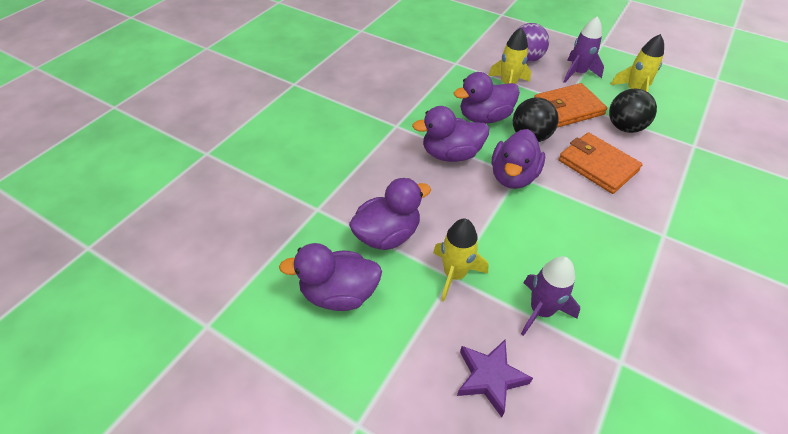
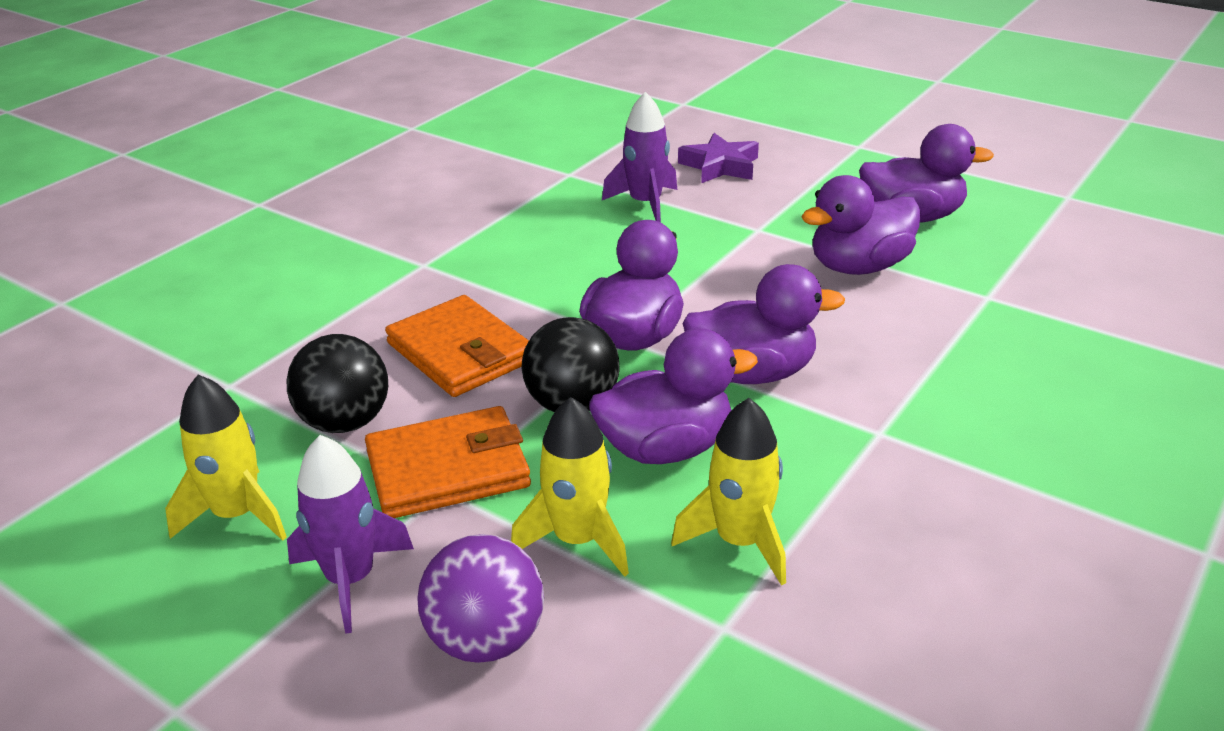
camera: 175 degrees left, 15 degrees down
(454, 274) = (754, 231): yellow rocket -> yellow rocket (740, 542)

